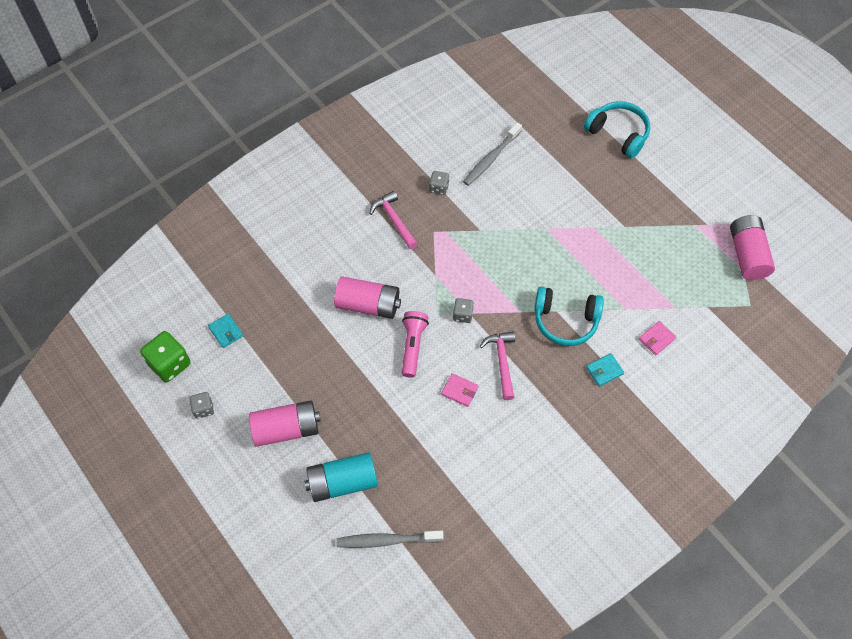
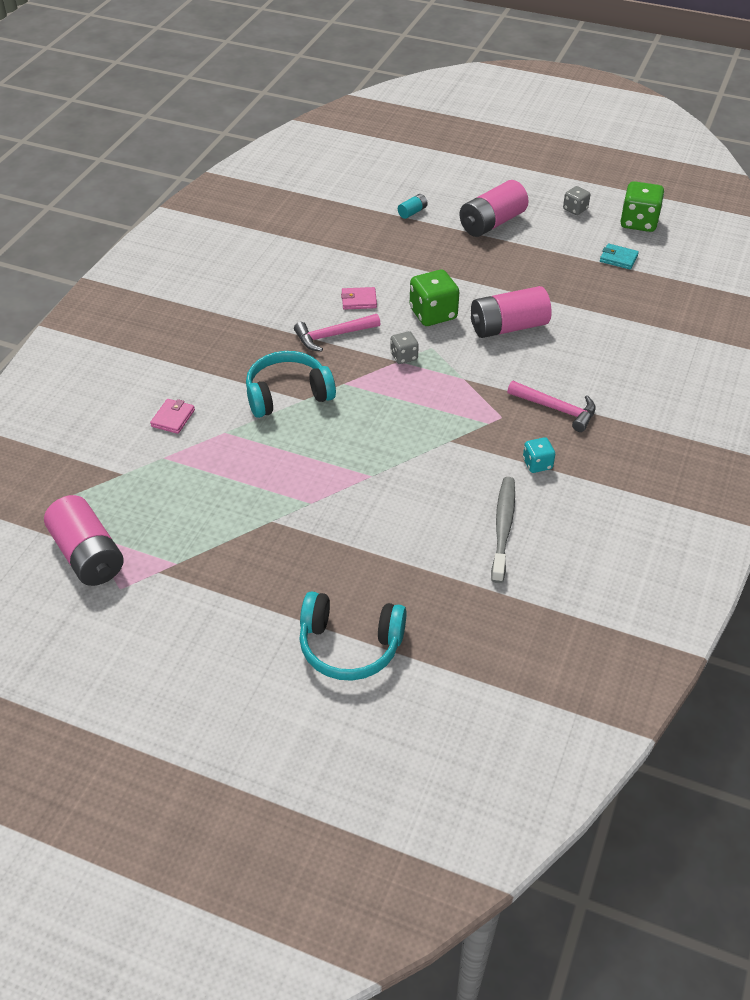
camera: 150 degrees right, 15 degrees down
(342, 482) = (412, 212): turquoise battery -> turquoise battery, size x0.44
(387, 540) = (346, 197): grey toothbrush -> none
(413, 346) = (433, 314): pink flashlight -> green dice
(439, 188) = (537, 464): grey dice -> turquoise dice
(502, 362) = (333, 336): pink hammer -> pink hammer turned 105 degrees clockwise
(604, 371) = (219, 369): turquoise wallet -> none

